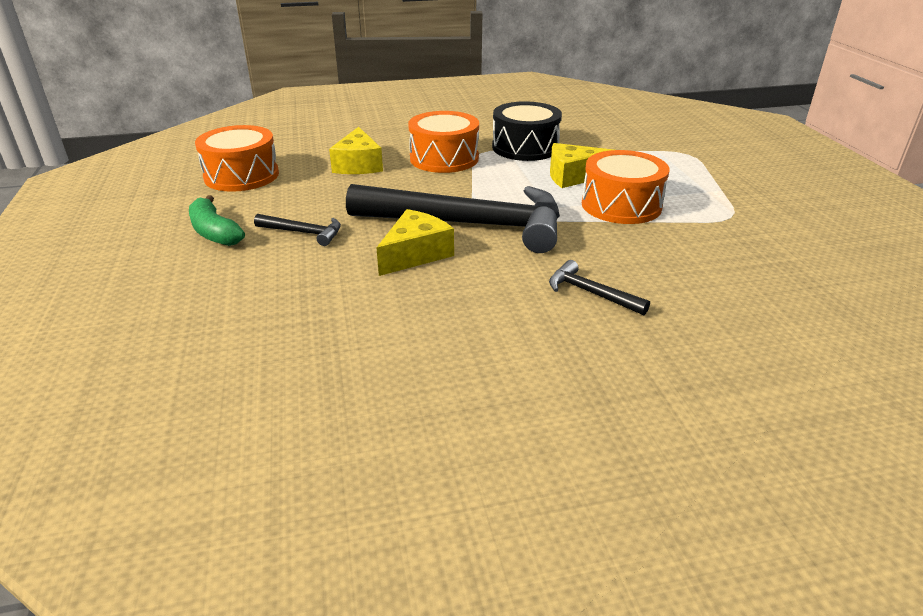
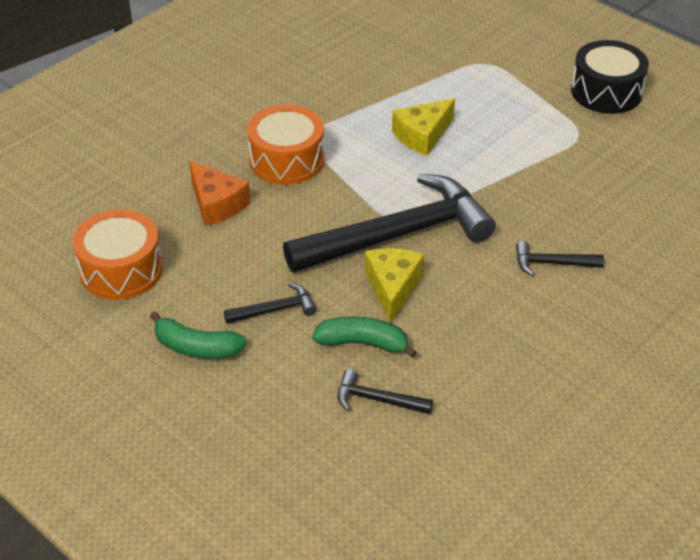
camera: 35 degrees left, 10 degrees up
(287, 322) = (377, 399): none -> black hammer
(336, 279) = (363, 343): none -> green banana
(358, 165) = (216, 204): yellow cheese -> orange cheese
(525, 147) = (343, 112): black drum -> black drum (606, 92)
(621, 205) = (491, 157): orange drum -> none

